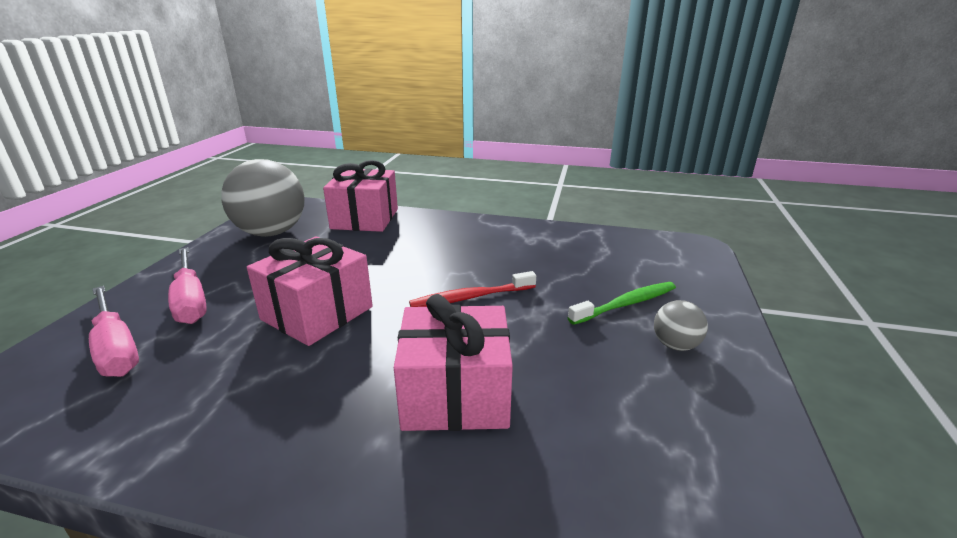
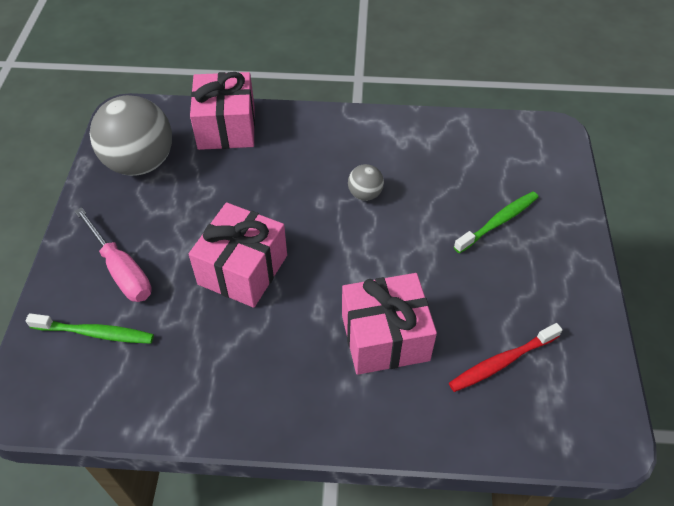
camera: 10 degrees left, 25 degrees up
(116, 348) = (95, 333): pink screwdriver -> green toothbrush
(471, 297) = (367, 231): red toothbrush -> red toothbrush (502, 362)
(675, 345) = (539, 264): grey ball -> grey ball (365, 194)

